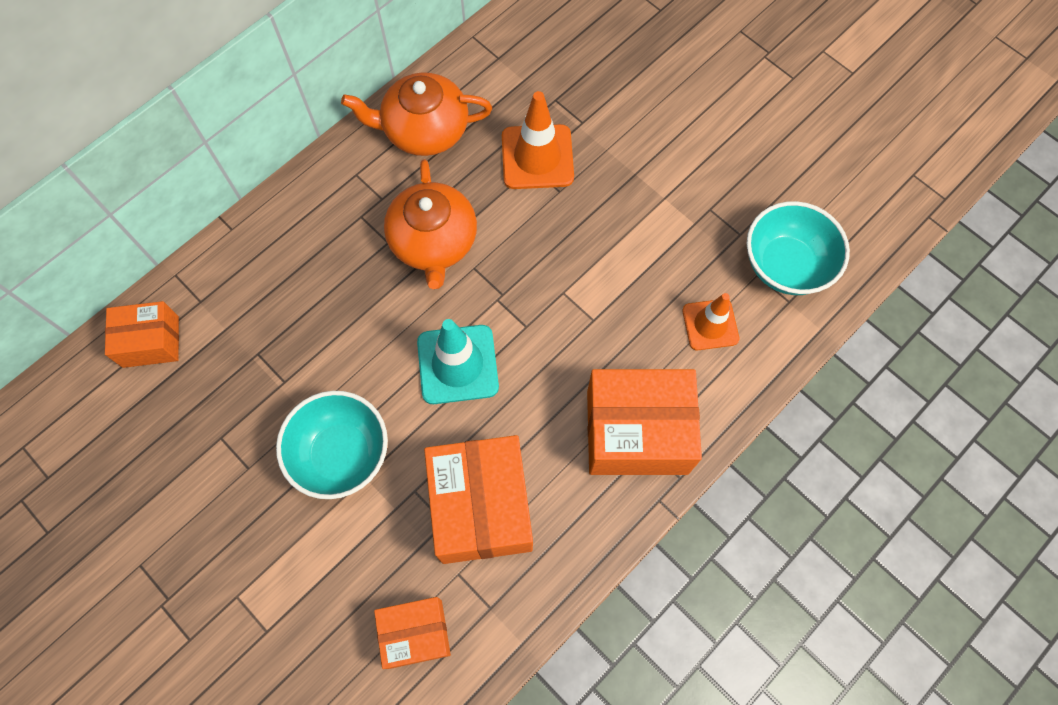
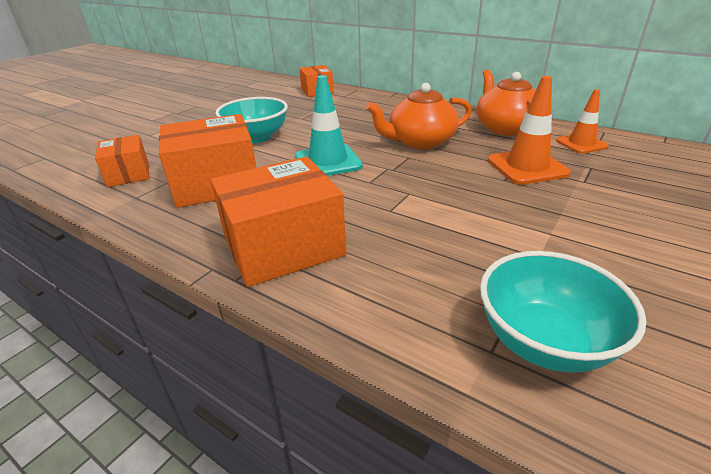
camera: 80 degrees right, 35 degrees down
(637, 432) = (284, 246): orange box -> orange box turned 75 degrees clockwise
(710, 324) = (420, 281): orange traffic cone -> orange traffic cone (581, 144)

